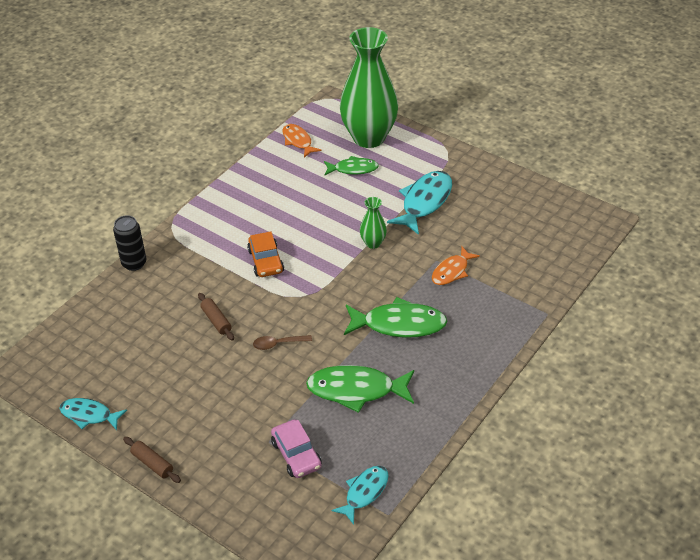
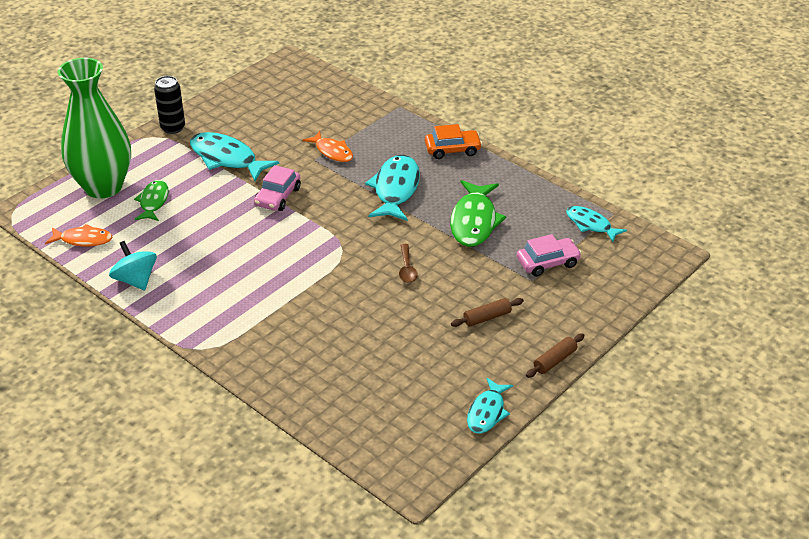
camera: 85 degrees left, 5 degrees down
(134, 263) = (254, 381): black can -> black can (173, 128)
(216, 320) = (364, 312): brown rolling pin -> brown rolling pin (487, 317)
(251, 178) = (136, 280): none -> turquoise spinning top
(266, 261) = (282, 273): orange car -> orange car (452, 150)
(298, 141) = (83, 240): orange fish -> orange fish turned 150 degrees counterclockwise
(373, 243) = (277, 197): green vase -> pink car
(399, 324) = (395, 189): green fish -> turquoise fish

